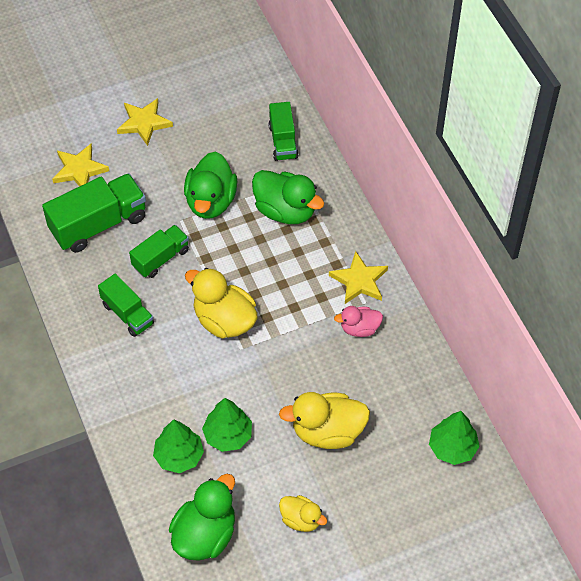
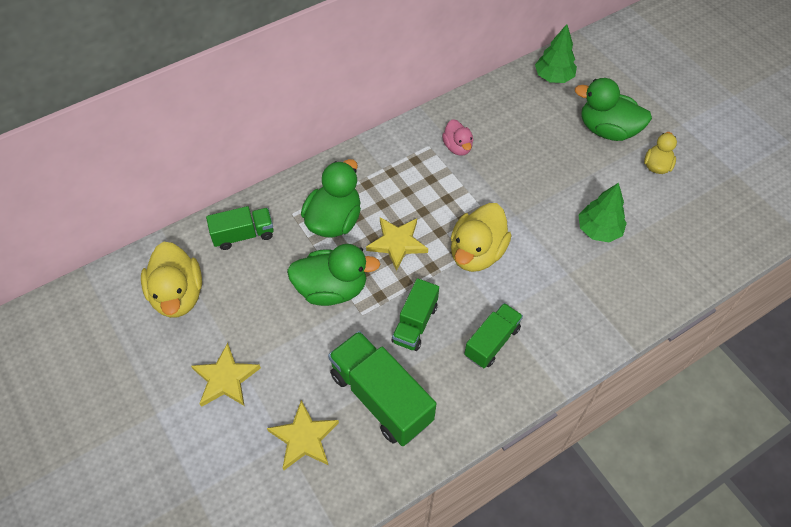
camera: 100 degrees left, 0 degrees up
(161, 258) = (415, 323): green truck -> green truck turned 105 degrees counterclockwise
(179, 456) = (634, 265): green tree -> none
(205, 534) = (700, 232): green duck -> green duck (607, 130)
(327, 431) = (568, 158): yellow duck -> yellow duck (178, 295)
(359, 281) = (406, 153): yellow star -> yellow star (397, 243)

